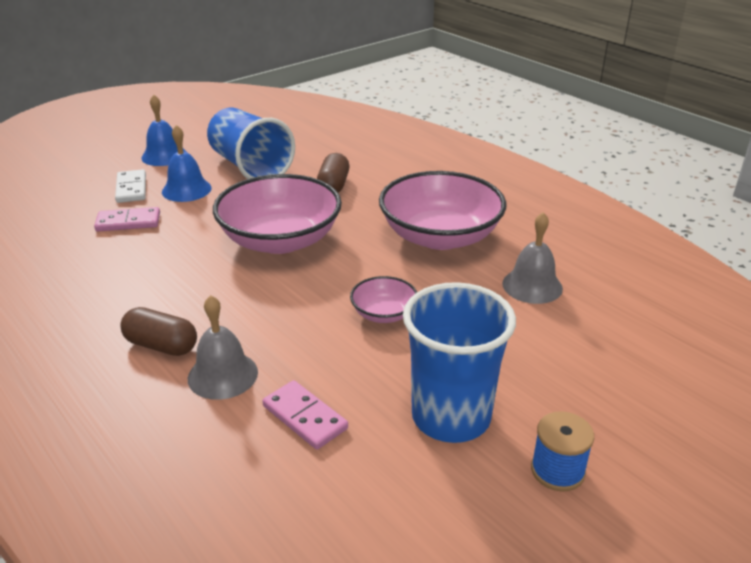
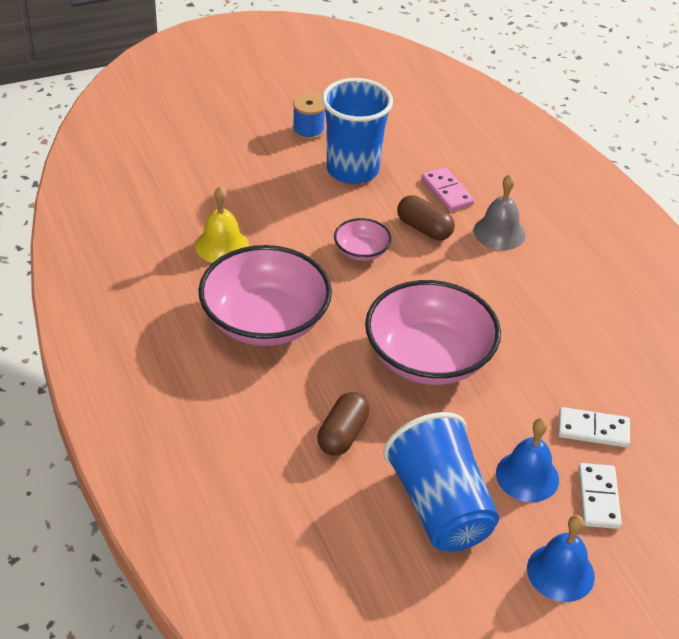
camera: 165 degrees left, 10 degrees up
(128, 222) = (593, 430): pink domino -> white domino
(161, 345) = (545, 267): brown capsule -> brown capsule (424, 229)
(532, 286) = (222, 245): grey bell -> yellow bell

